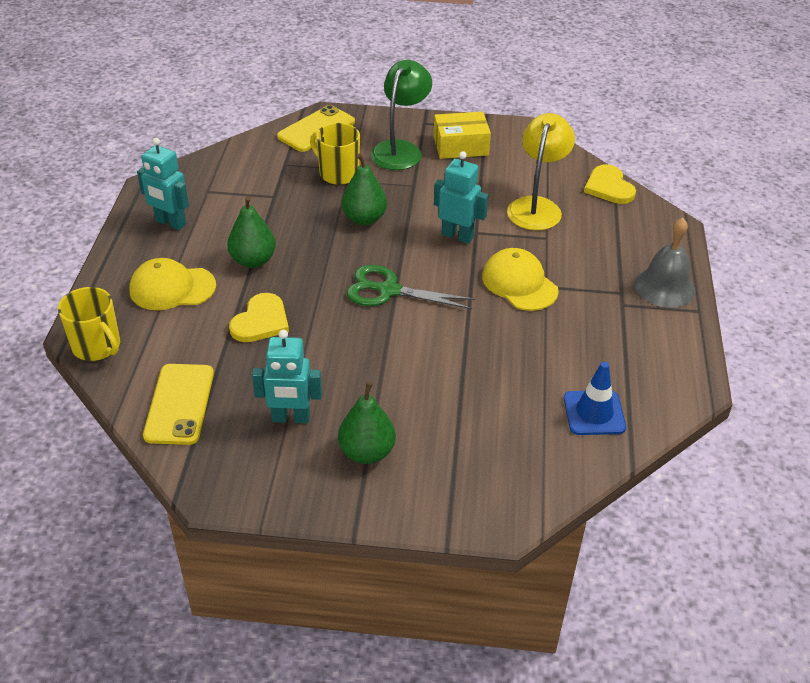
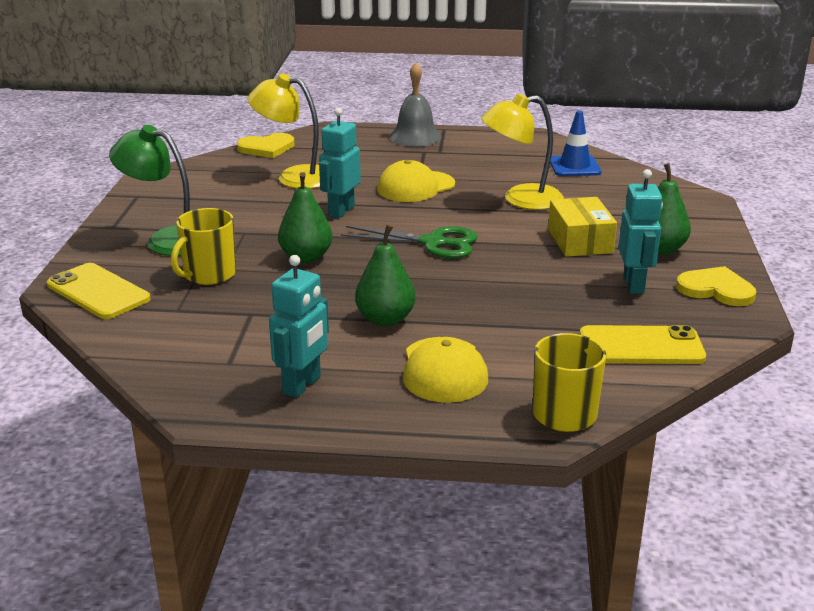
camera: 90 degrees left, 15 degrees down
(261, 321) = (495, 308): yellow heart -> yellow heart (716, 289)
(388, 290) = (433, 243): green scissors -> green scissors turned 90 degrees counterclockwise
(460, 146) = (171, 208): yellow box -> yellow box (580, 241)
(492, 358) = (521, 199): none -> yellow lamp

